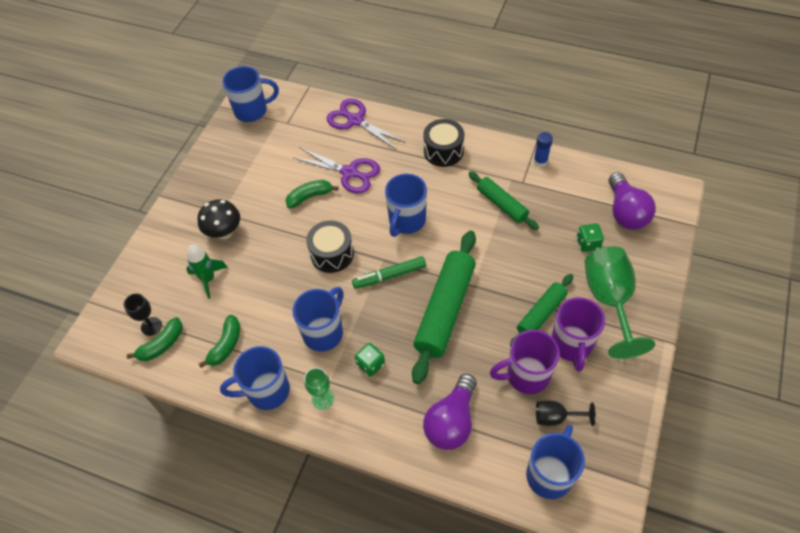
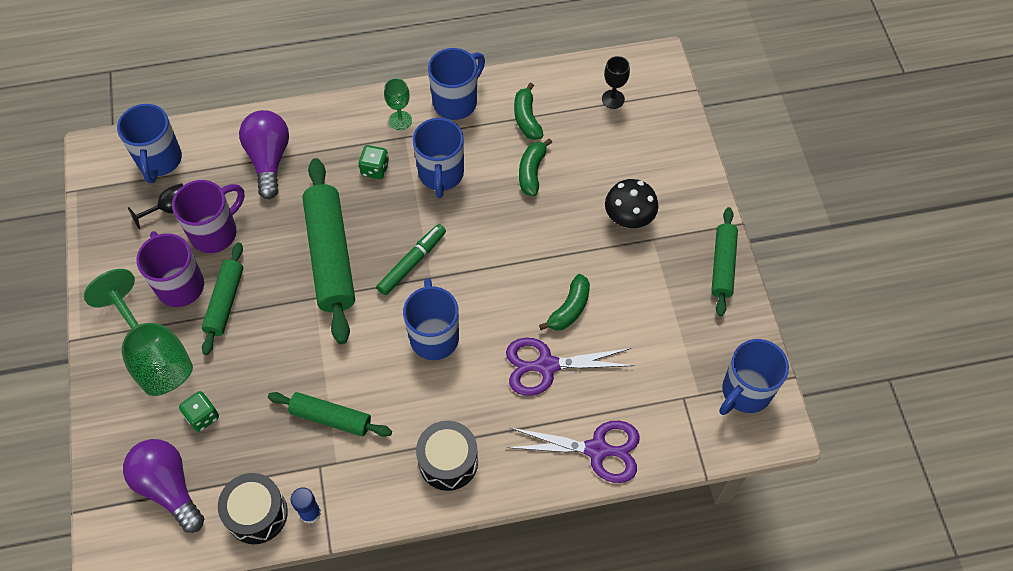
camera: 145 degrees right, 5 degrees up
(162, 345) = (587, 90): green banana -> green banana (532, 172)
(196, 177) = (723, 265): none -> green rolling pin
(208, 279) = (600, 165): green rocket -> none
(332, 254) = (492, 255): black drum -> black drum (257, 514)

